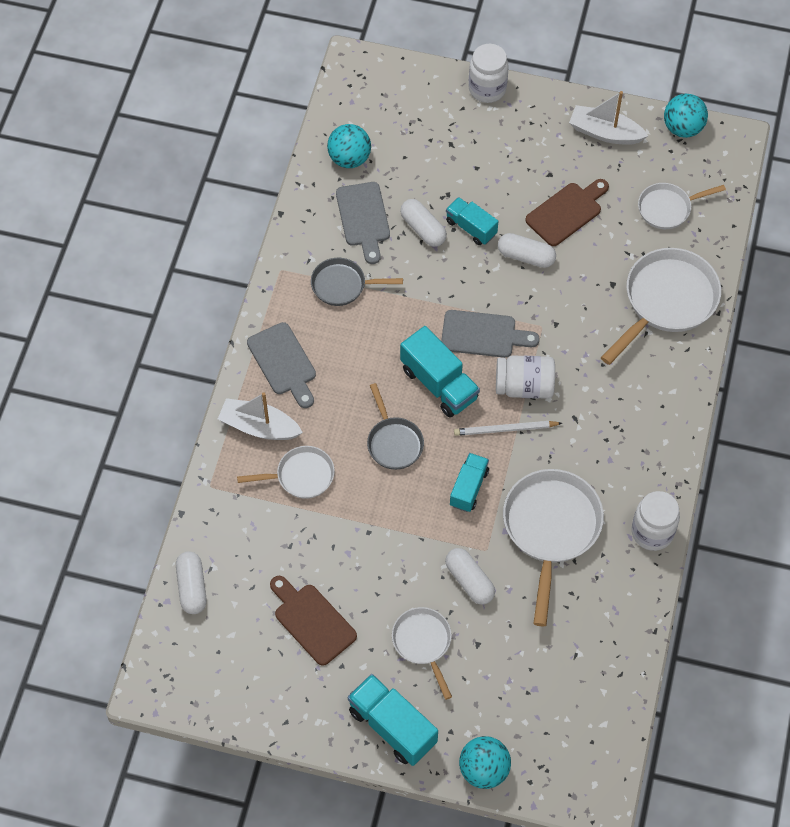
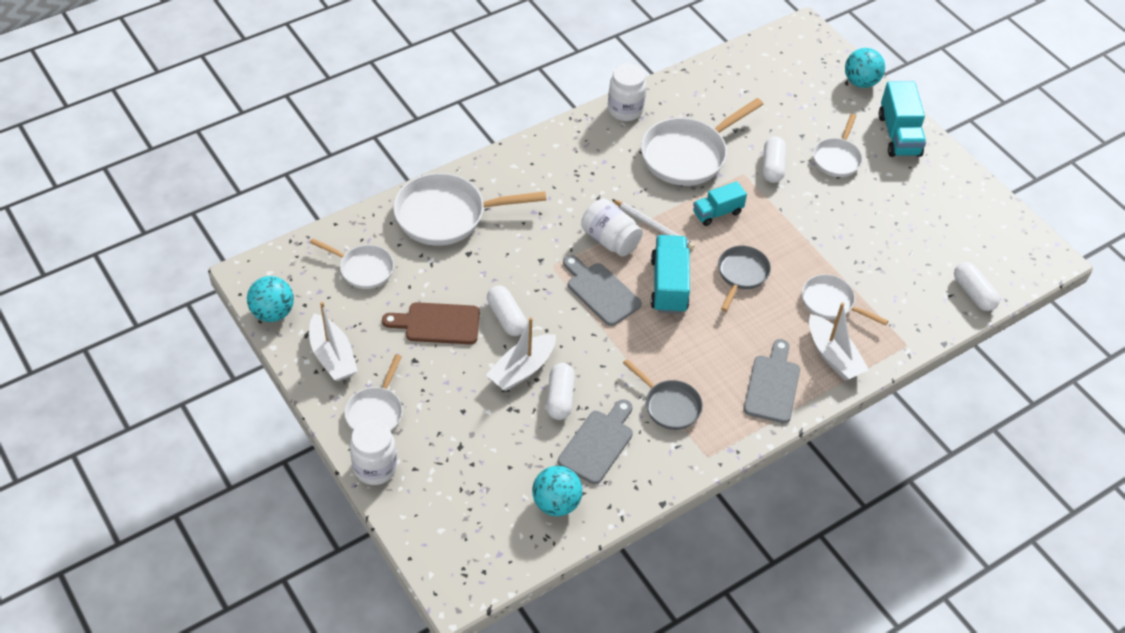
camera: 140 degrees left, 10 degrees down
(192, 587) = (973, 293): white capsule -> white capsule turned 60 degrees counterclockwise
(312, 621) = (902, 218): brown cutting board -> none
(471, 227) = (522, 369): turquoise truck -> white boat
(530, 121) = (376, 412): none -> white pan

